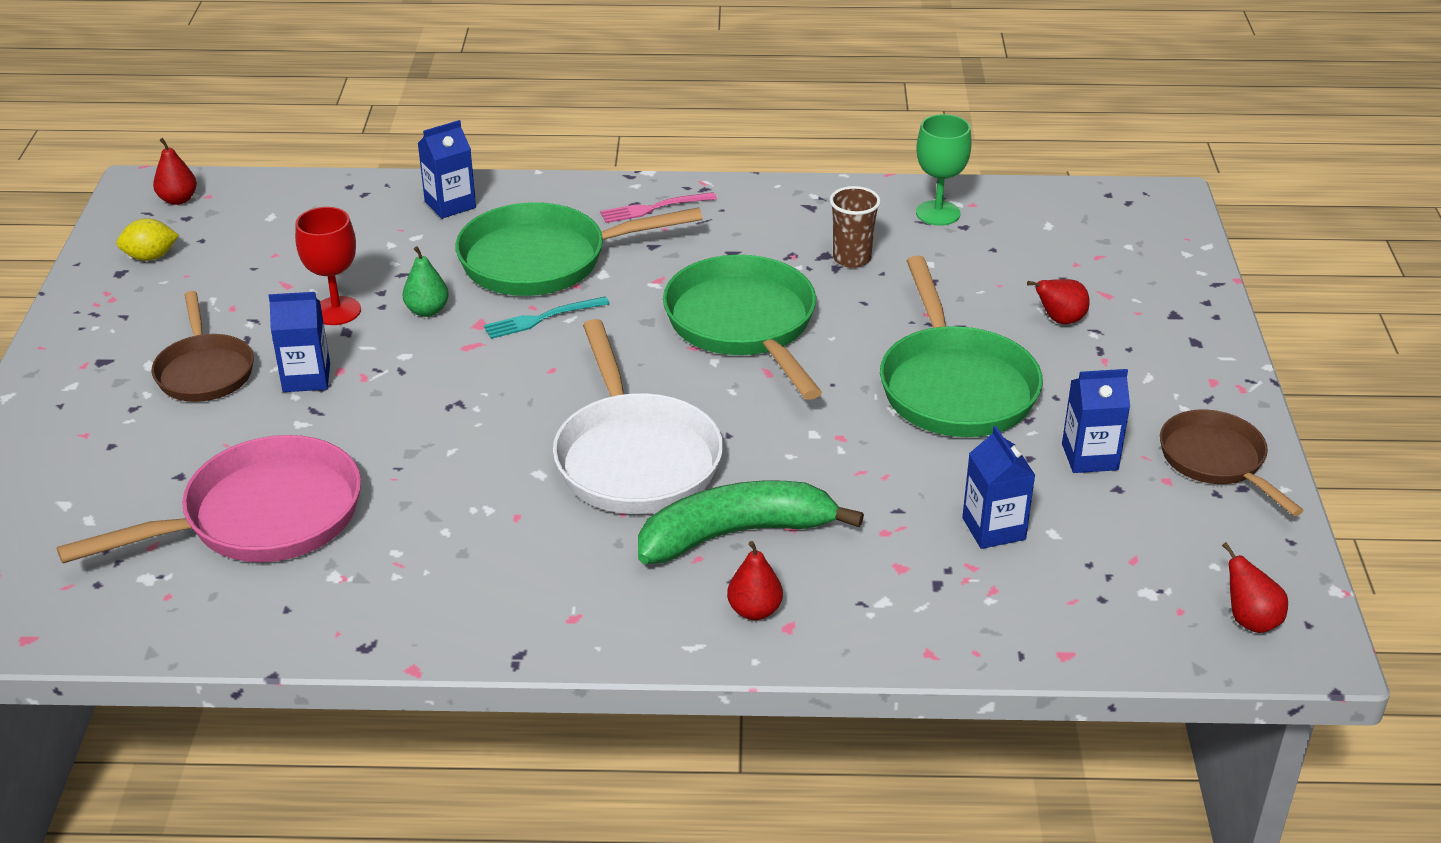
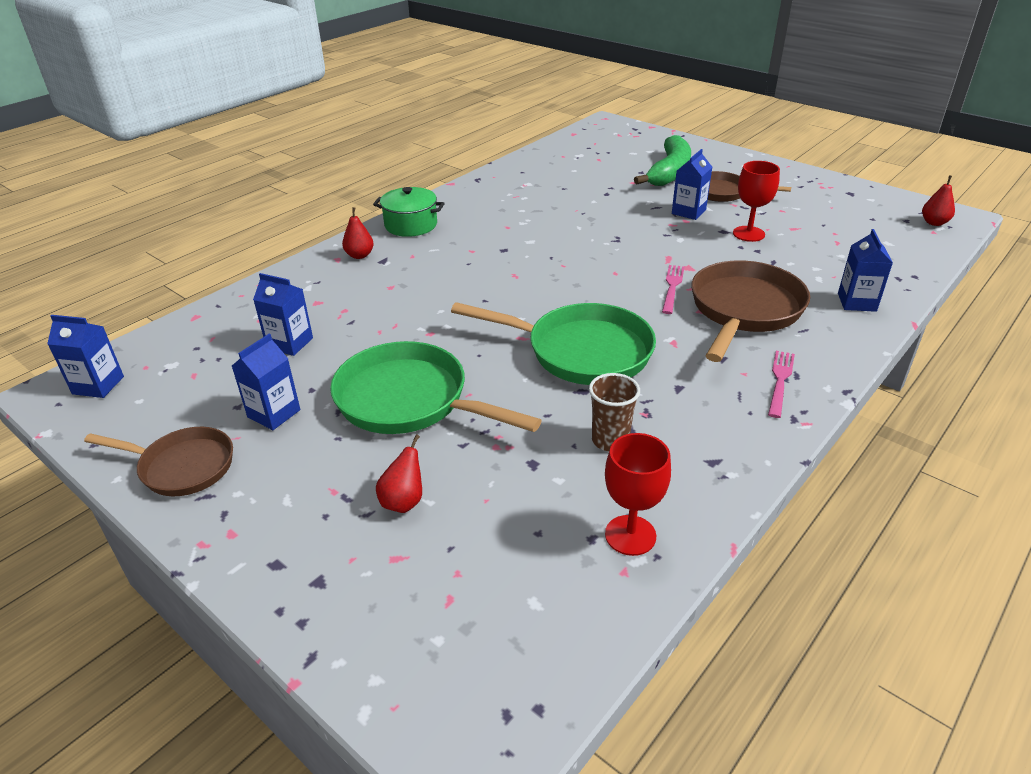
camera: 130 degrees right, 0 degrees up
(150, 257) = (862, 203): yellow lemon -> none
(262, 517) = (588, 180): pink pan -> none
(427, 310) = (721, 257): green pear -> none
(541, 319) = (672, 287): turquoise fork -> pink fork
(543, 260) = (744, 310): green pan -> brown pan
(612, 619) = (411, 225): none -> green pot
(635, 458) = (505, 268): white pan -> none
(736, 534) = (411, 271): green banana -> green banana (669, 172)
(938, 213) = (630, 535): green goblet -> red goblet
(1250, 620) = (98, 385): red pear -> blue carton

